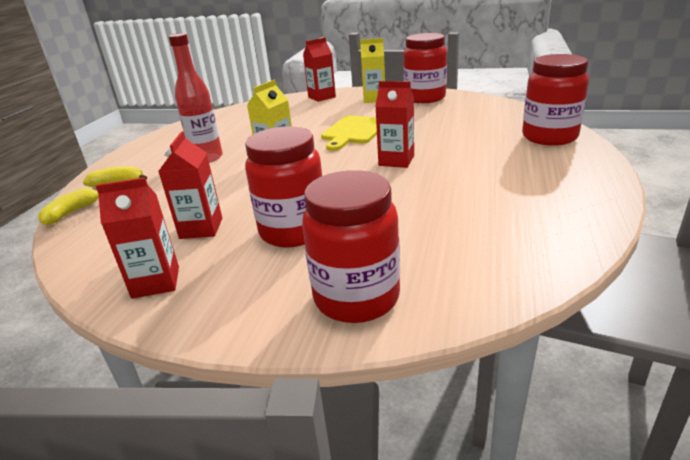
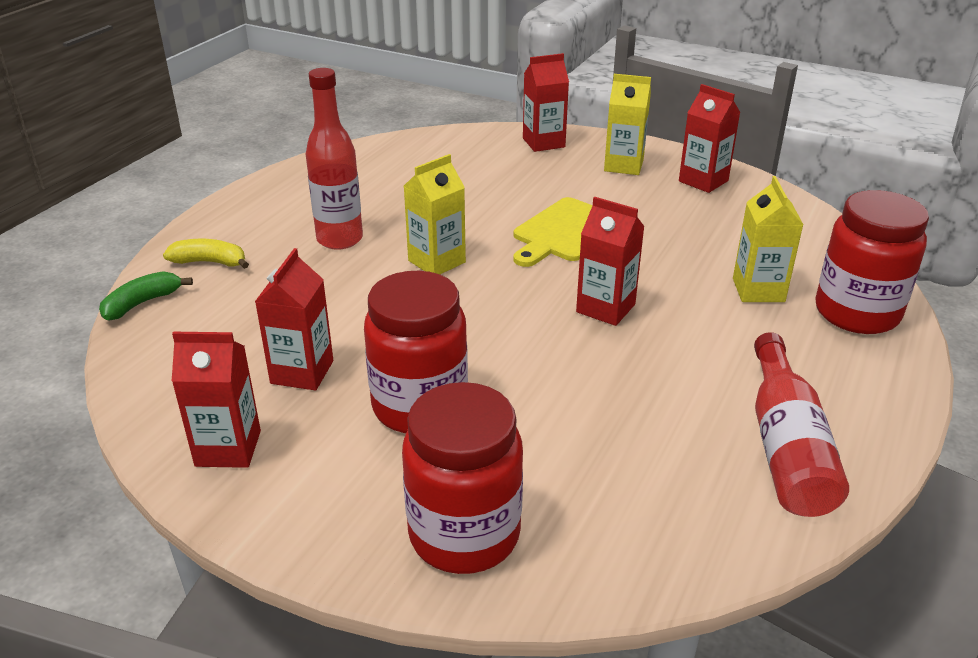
camera: 10 degrees right, 5 degrees up
(72, 212) = (142, 303): yellow banana -> green banana
(424, 98) = (703, 181): red jar -> red carton
(485, 137) = (758, 290): none -> yellow carton
(550, 205) = (786, 446): none -> red bottle

